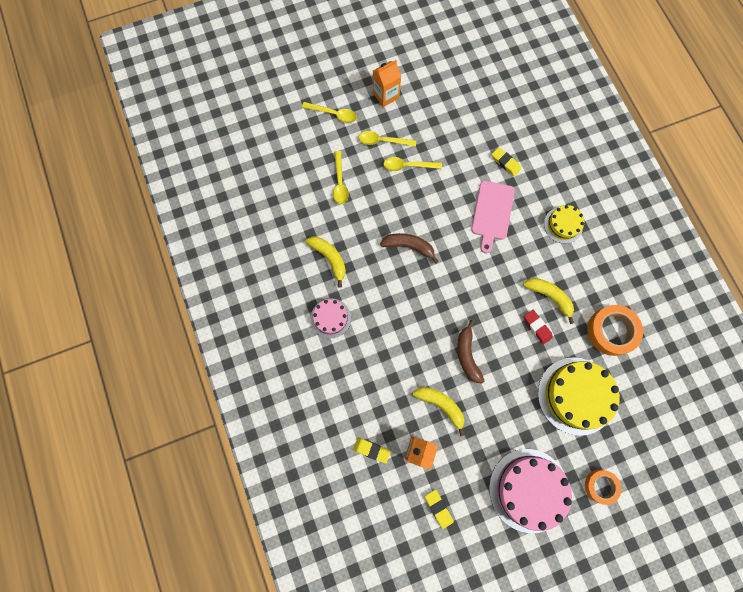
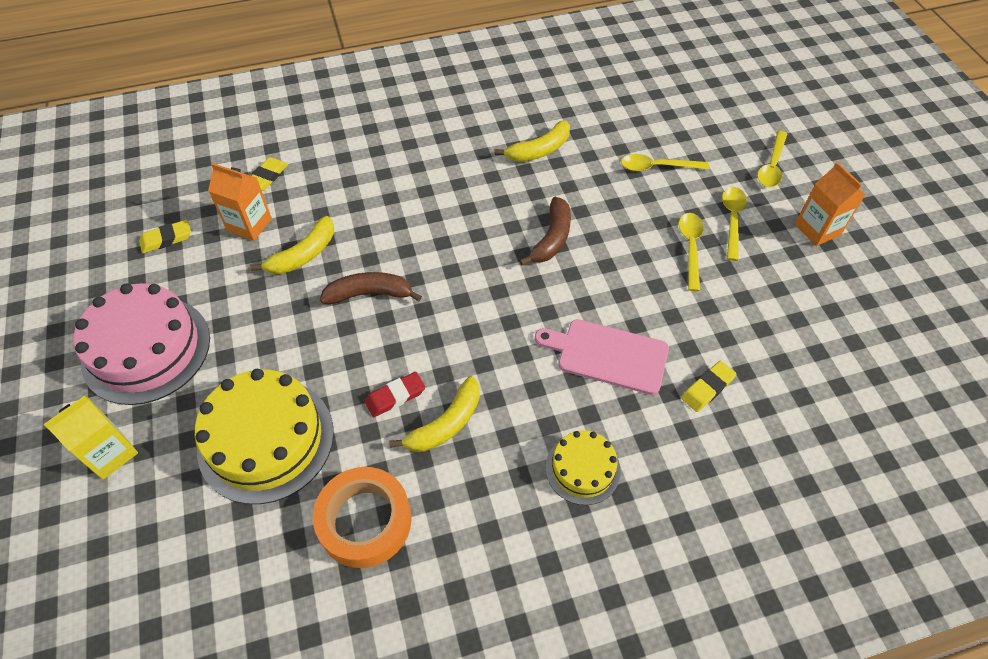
camera: 95 degrees right, 20 degrees down
(330, 318) = (453, 147): pink cake -> none
(600, 486) = (110, 453): orange tape -> yellow carton

